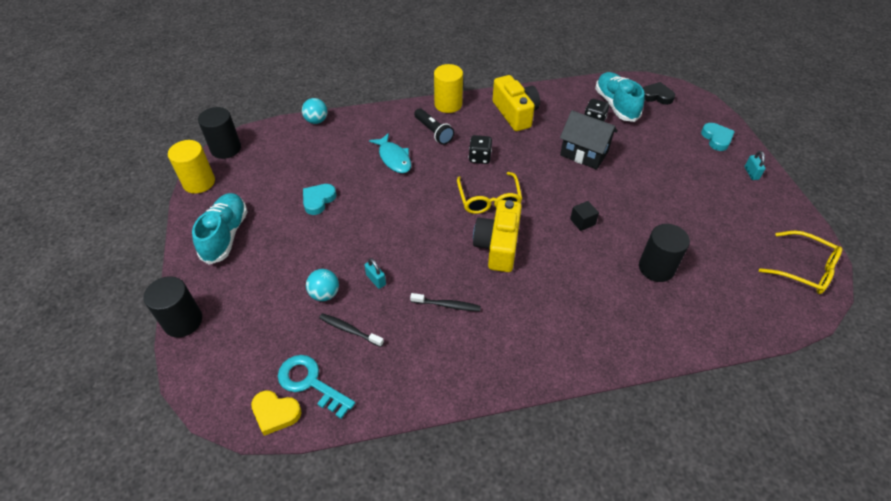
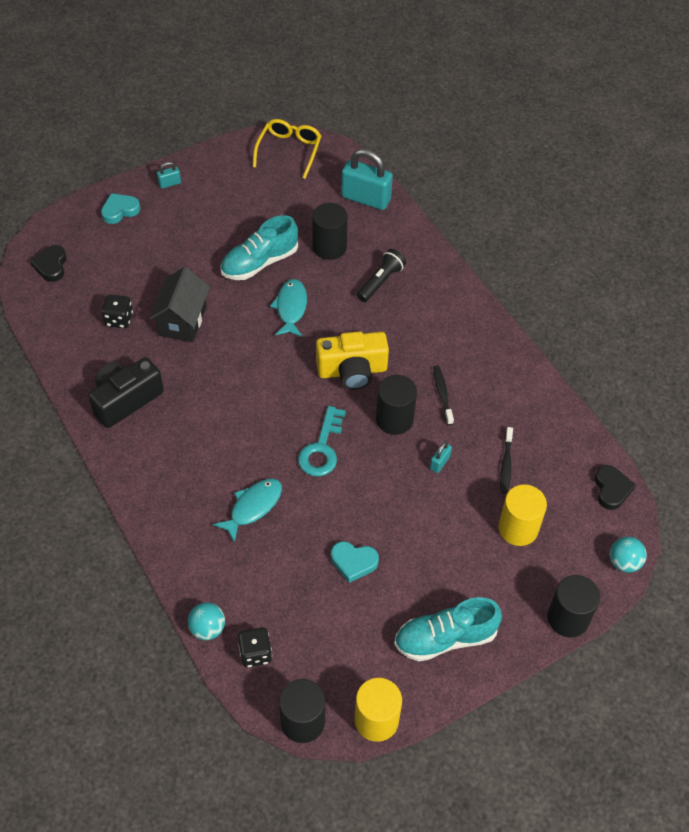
camera: 110 degrees left, 5 degrees up
(275, 413) = (611, 489): yellow heart -> black heart
(310, 383) = (572, 474): turquoise key -> turquoise key (322, 448)
(325, 294) = (476, 501): turquoise ball -> turquoise ball (624, 562)
(433, 132) = (189, 479): black flashlight -> black flashlight (381, 281)
(434, 261) = (394, 419): none -> black cylinder
(448, 104) = (126, 478): yellow cylinder -> yellow cylinder (518, 528)
(479, 158) = (222, 418): black dice -> black dice (255, 653)
(489, 200) = (289, 393): yellow glasses -> none
(515, 113) = (125, 400): yellow camera -> black camera
(582, 222) = (291, 308): black cube -> turquoise fish
(616, 105) = (80, 302): turquoise shoe -> turquoise shoe (260, 262)
(727, 318) = (366, 198): none -> turquoise padlock

